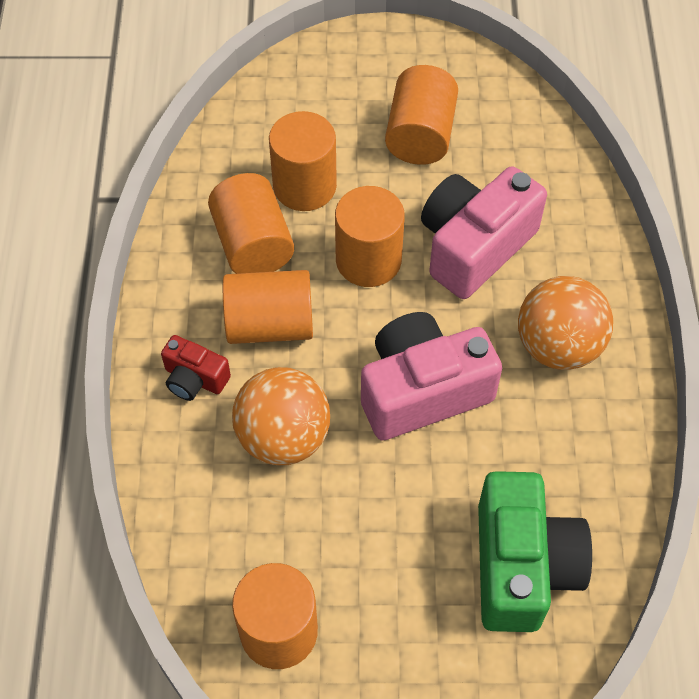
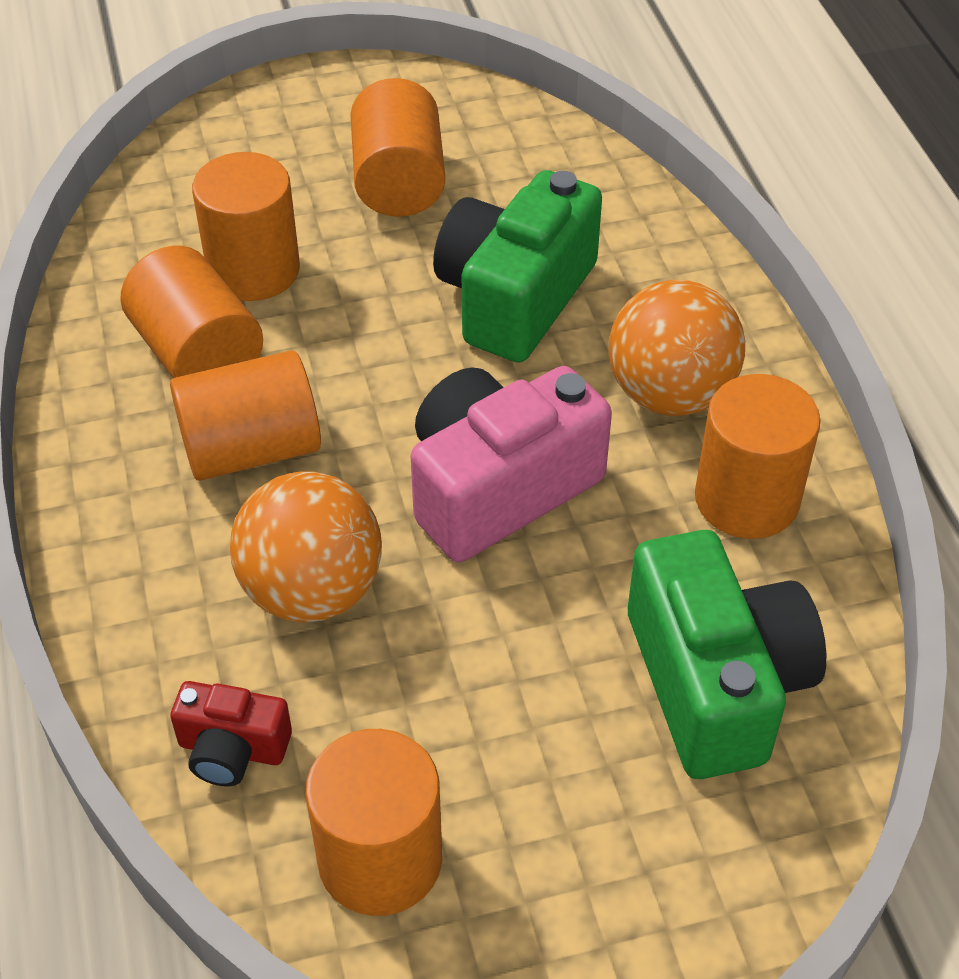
camera: 15 degrees left, 10 degrees down
(194, 379) = (156, 542): red camera -> red camera (232, 749)
(368, 260) = (371, 342): orange cylinder -> orange cylinder (746, 499)
(474, 246) = (515, 297): pink camera -> green camera

